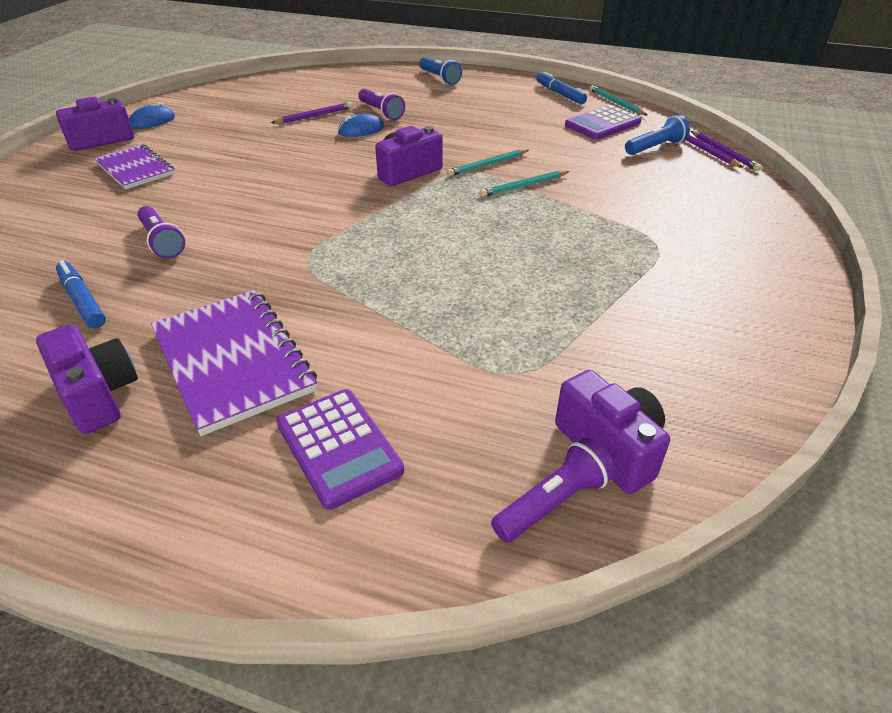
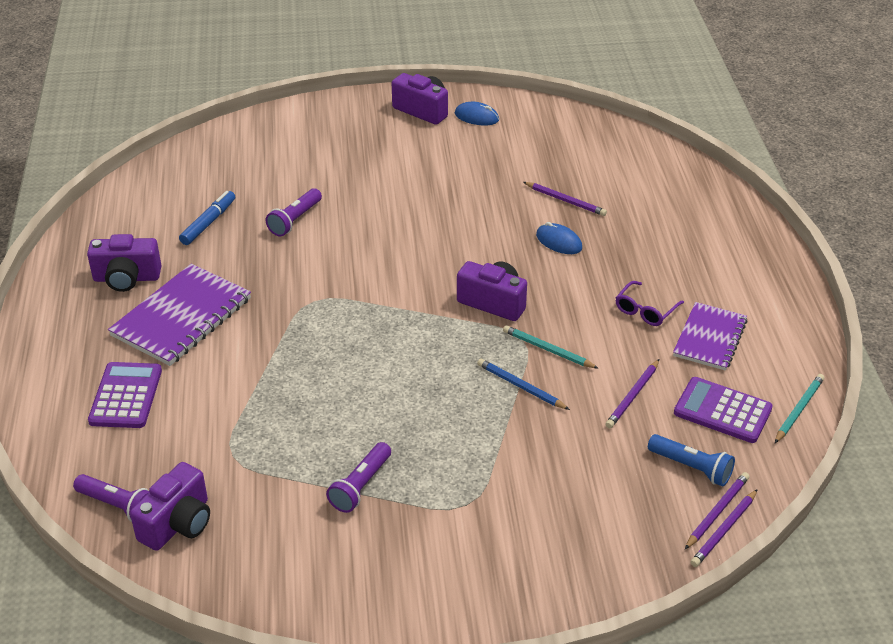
camera: 65 degrees right, 0 degrees up
(98, 395) = (127, 278): purple camera -> purple camera turned 60 degrees clockwise
(135, 169) = (389, 153): purple notebook -> purple notebook (710, 338)
(338, 447) = (126, 396): purple calculator -> purple calculator turned 150 degrees clockwise
(381, 112) = (611, 239): purple flashlight -> purple flashlight (360, 486)
(439, 78) = (741, 247): blue flashlight -> none
(475, 121) = (645, 311): none -> purple glasses
(523, 186) = (521, 386): turquoise pencil -> blue pencil
(560, 94) = (783, 355): blue marker -> none
(566, 148) = (632, 396): none -> purple pencil

